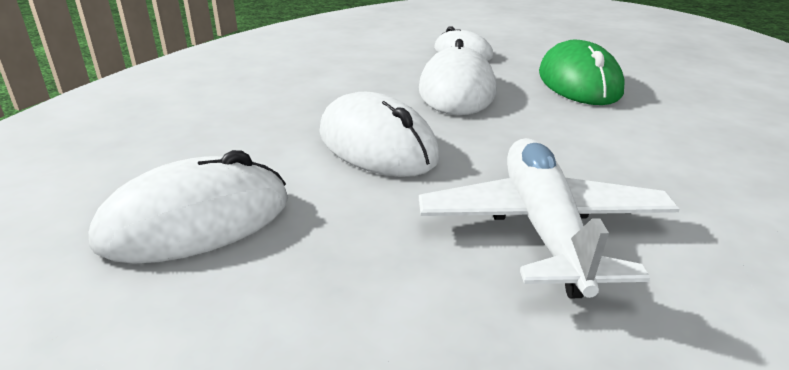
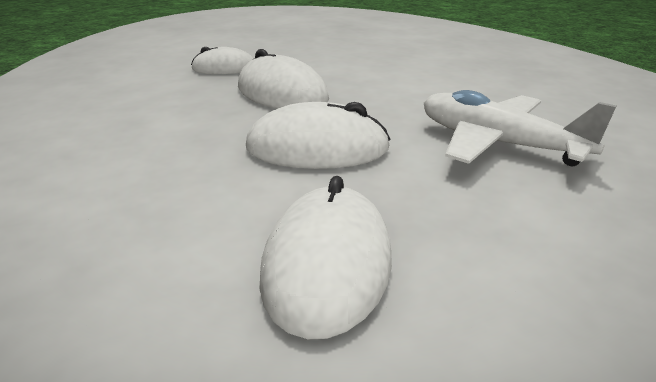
camera: 50 degrees left, 0 degrees up
(579, 82) = (339, 62): green mouse -> none

